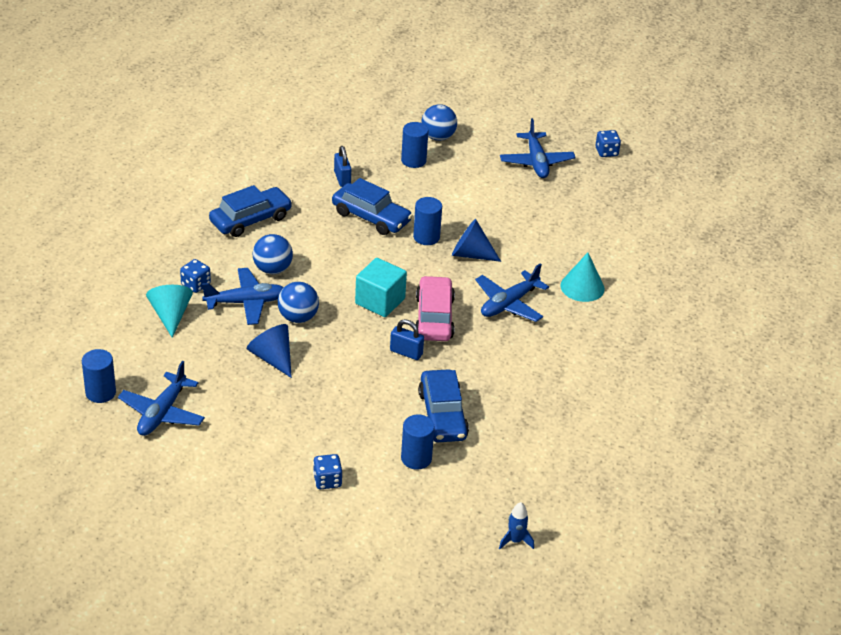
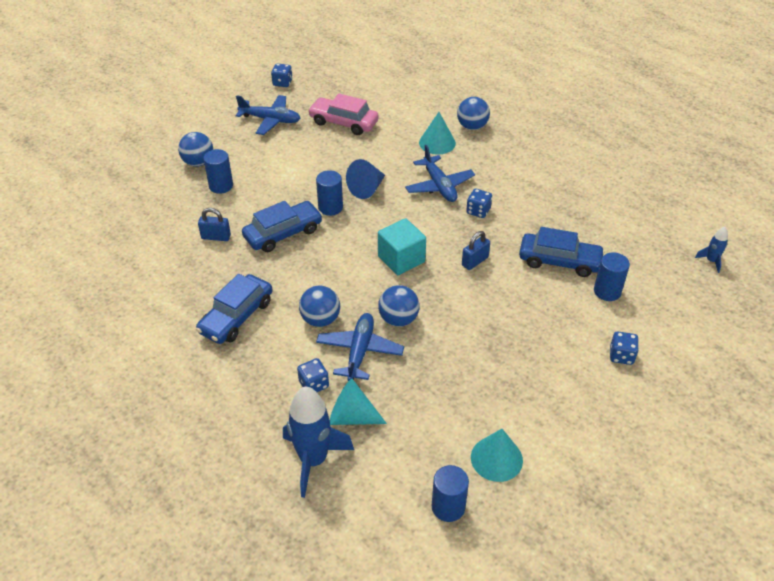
camera: 65 degrees left, 5 degrees up
(117, 305) = (313, 460): none -> blue rocket
(162, 413) = (496, 458): blue plane -> turquoise cone
(250, 219) = (236, 316): blue car -> blue car turned 135 degrees counterclockwise
(272, 358) = (448, 352): blue cone -> none
(434, 317) = (437, 232): pink car -> pink car (343, 122)
(486, 340) = (478, 211): none -> blue dice
(632, 308) = (472, 126): none -> blue ball

